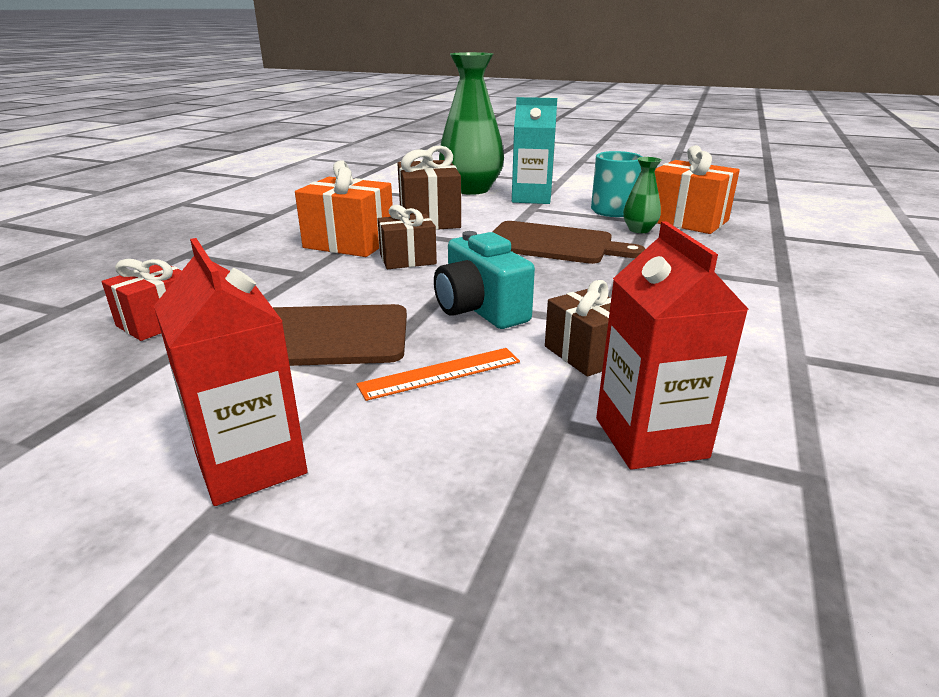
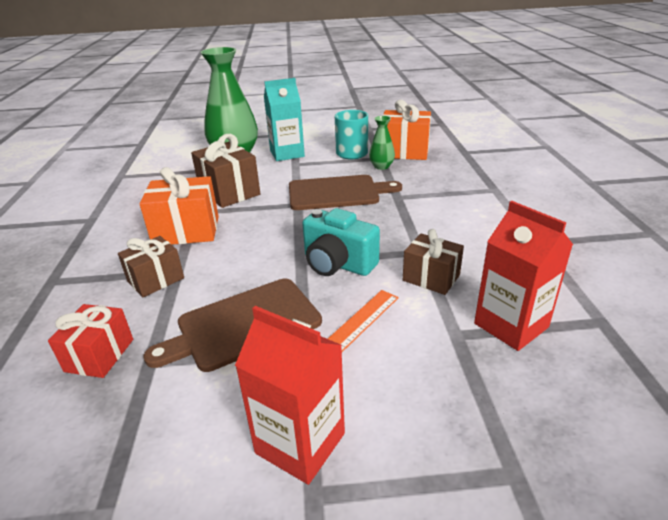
camera: 25 degrees left, 5 degrees up
(408, 259) = (247, 234): brown gift -> brown gift (156, 280)

